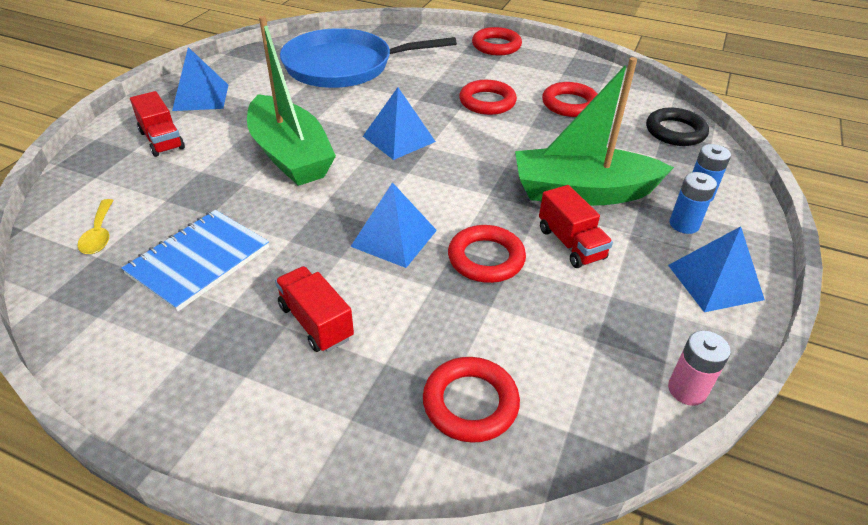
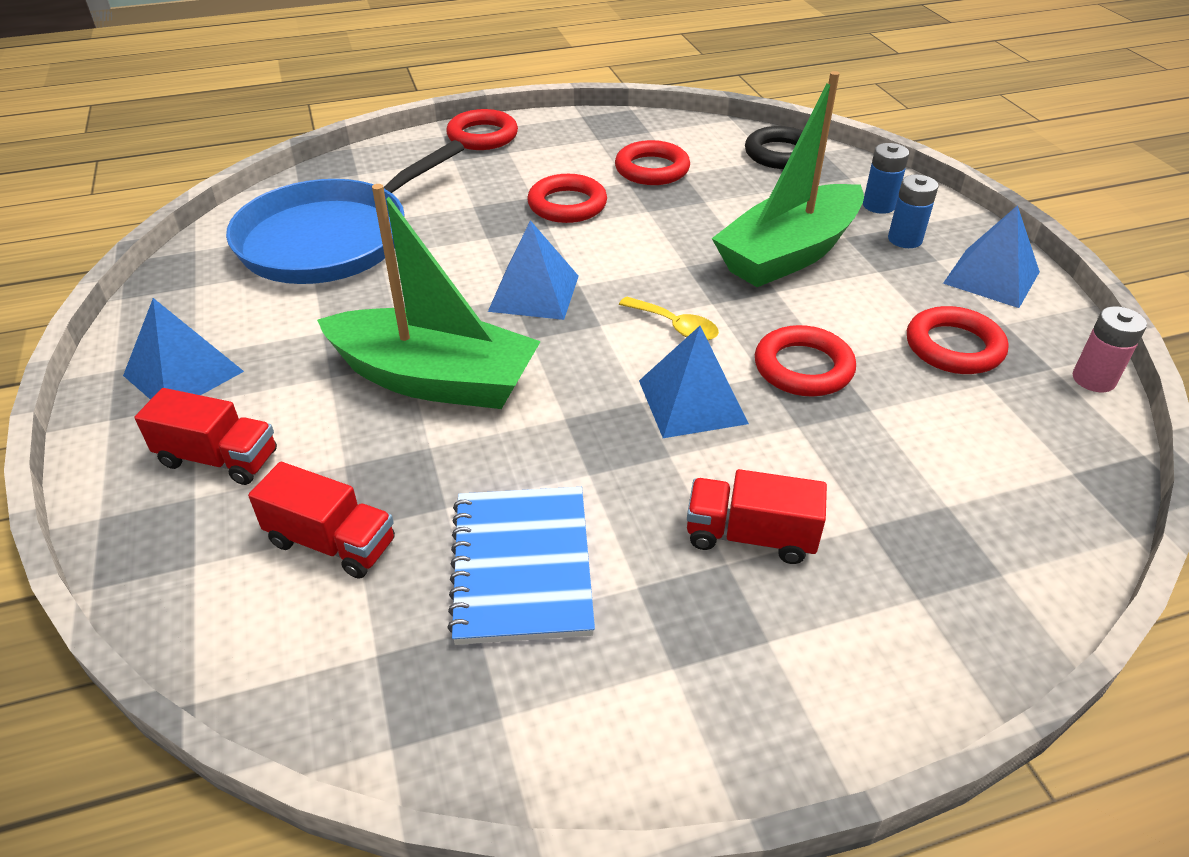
camera: 40 degrees left, 0 degrees up
(99, 234) = (333, 627): yellow spoon -> yellow spoon (675, 326)
(470, 403) = (982, 506): red ring -> red ring (954, 347)
(570, 243) = (848, 309): red truck -> red truck (332, 542)

